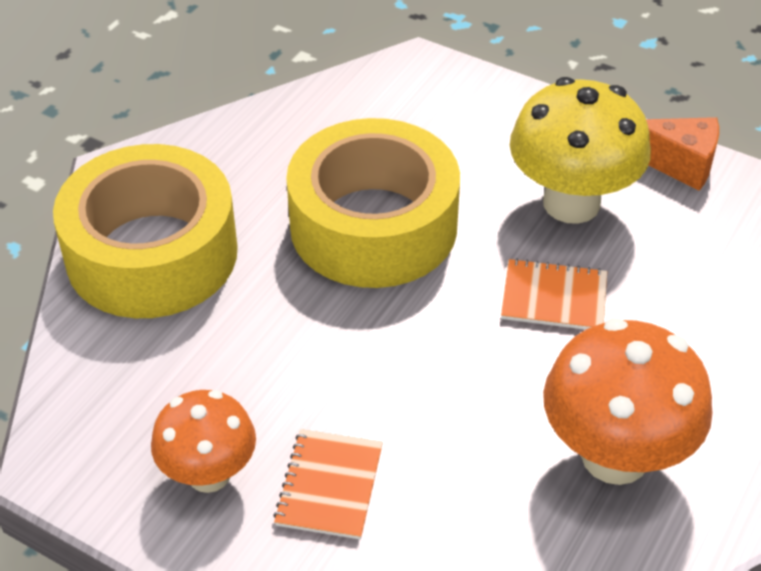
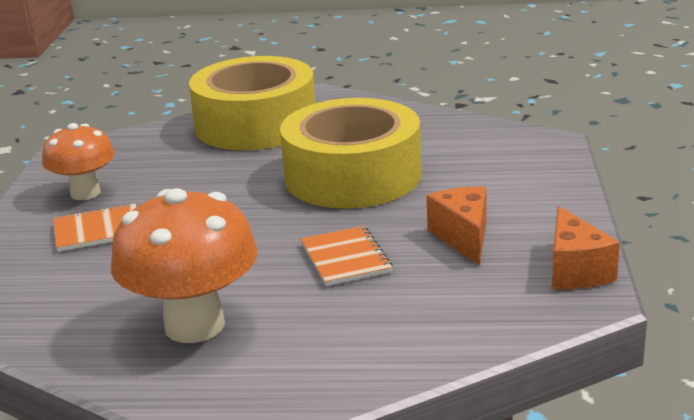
camera: 65 degrees right, 20 degrees down
(571, 203) = (463, 237): yellow mushroom -> orange cheese

